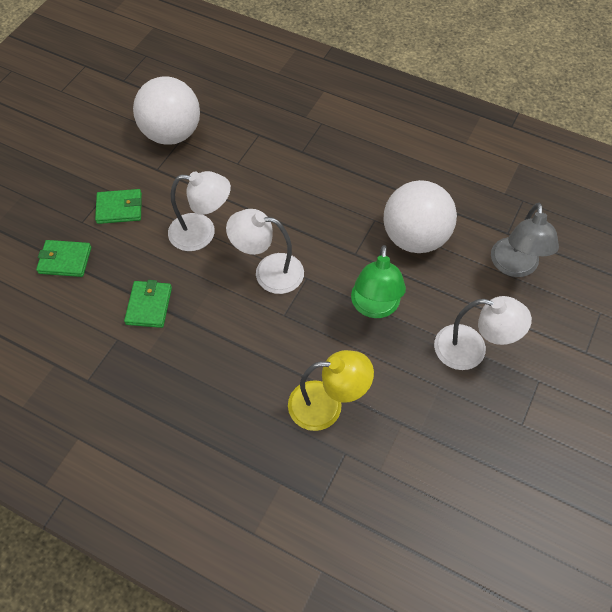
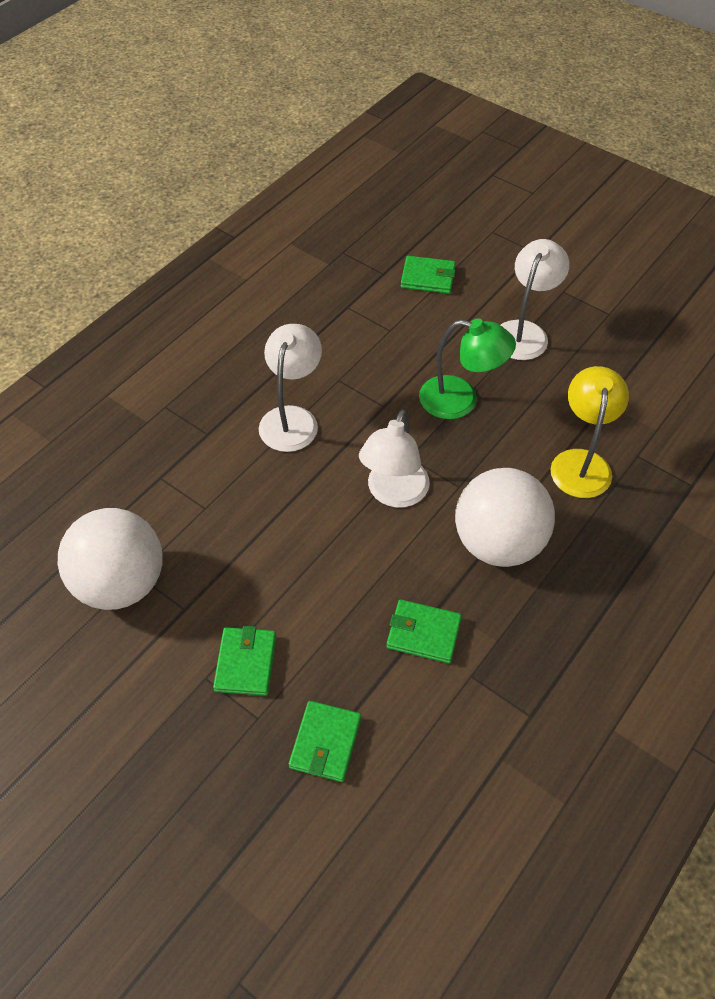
camera: 80 degrees left, 5 degrees down
(202, 233) = (316, 561): white lamp -> white lamp (292, 418)
(414, 238) = (373, 349): white ball -> white ball (498, 543)
(514, 266) = (428, 277): grey lamp -> green wallet

